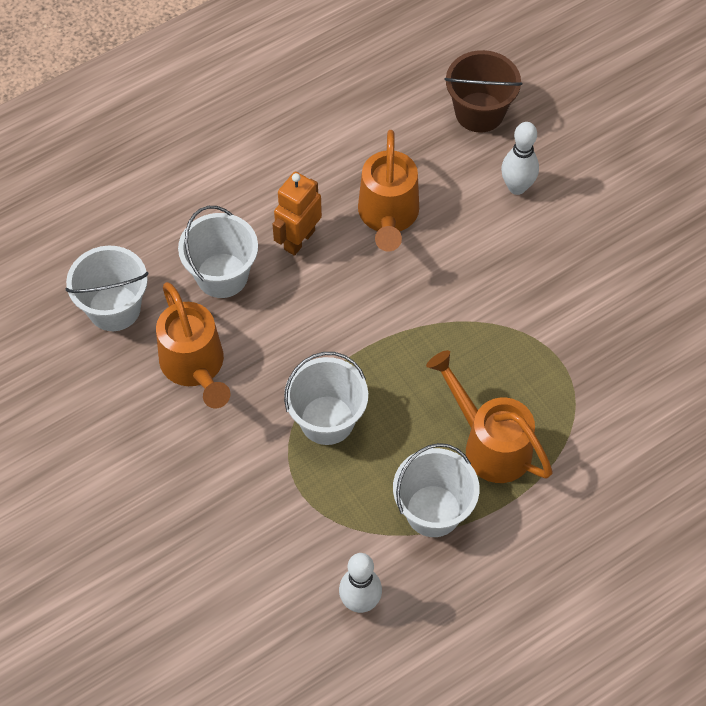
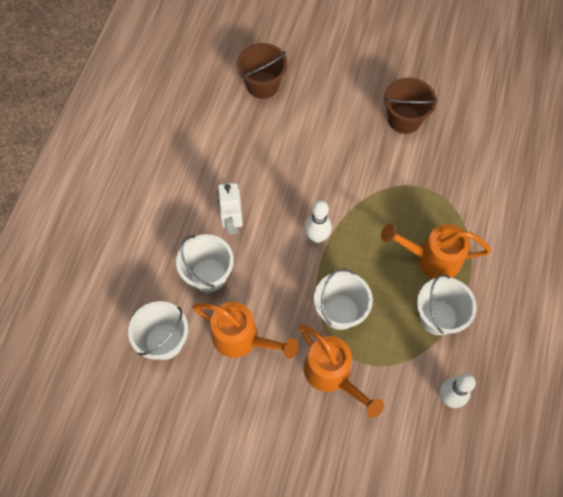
camera: 40 degrees left, 5 degrees up
(299, 240) = (232, 223): orange robot -> white robot
(388, 216) = (267, 175): orange watering can -> orange watering can (332, 375)
(517, 187) = (318, 111): white bowling pin -> white bowling pin (317, 237)
(614, 267) = (404, 119): none -> brown bucket

